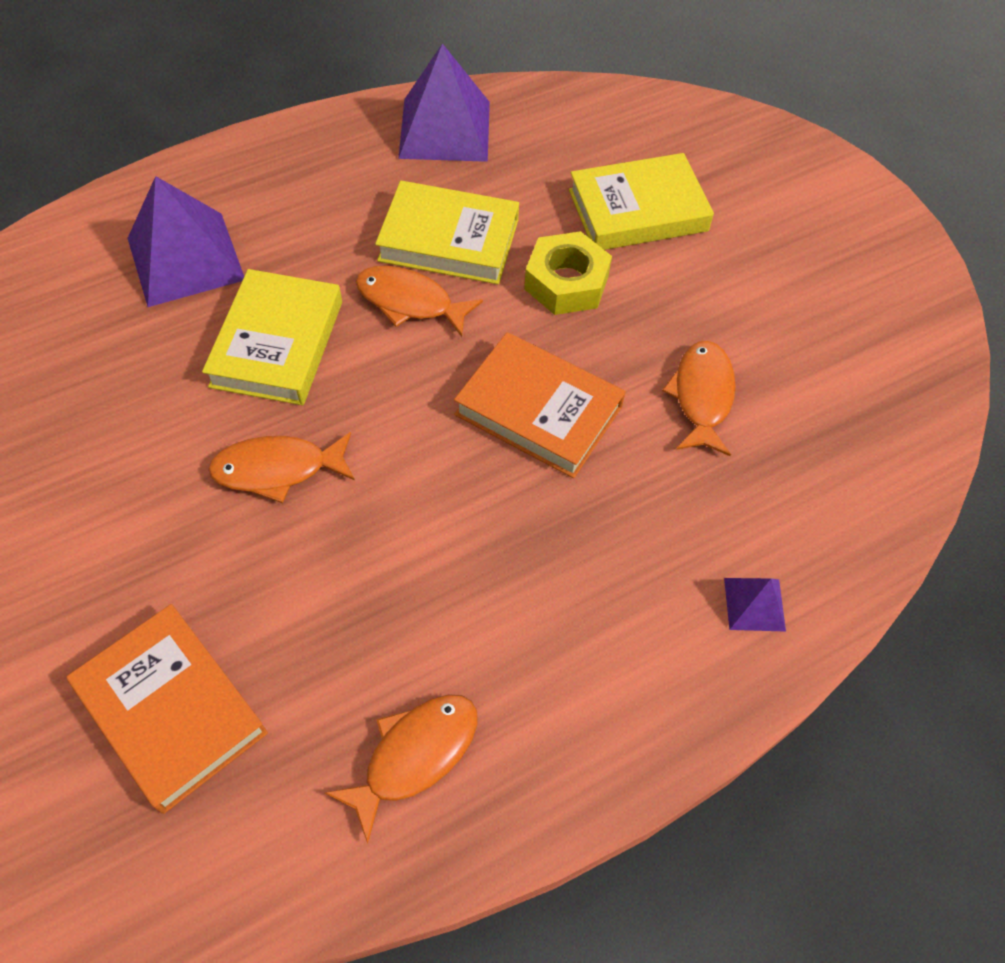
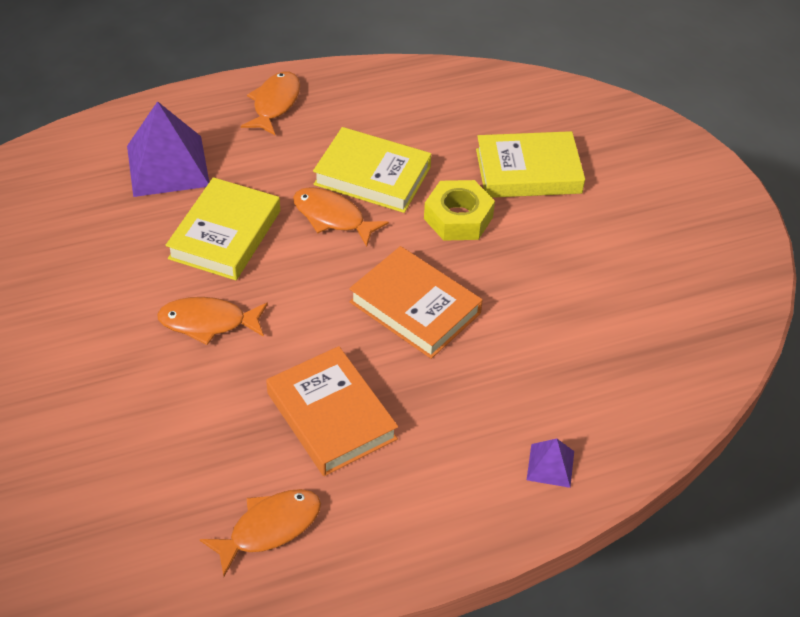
camera: 10 degrees right, 10 degrees down
(171, 710) = (101, 472): orange book -> orange book (331, 416)
(445, 129) = (387, 93): purple pyramid -> none
(702, 396) = (546, 314): orange fish -> orange fish (275, 104)

